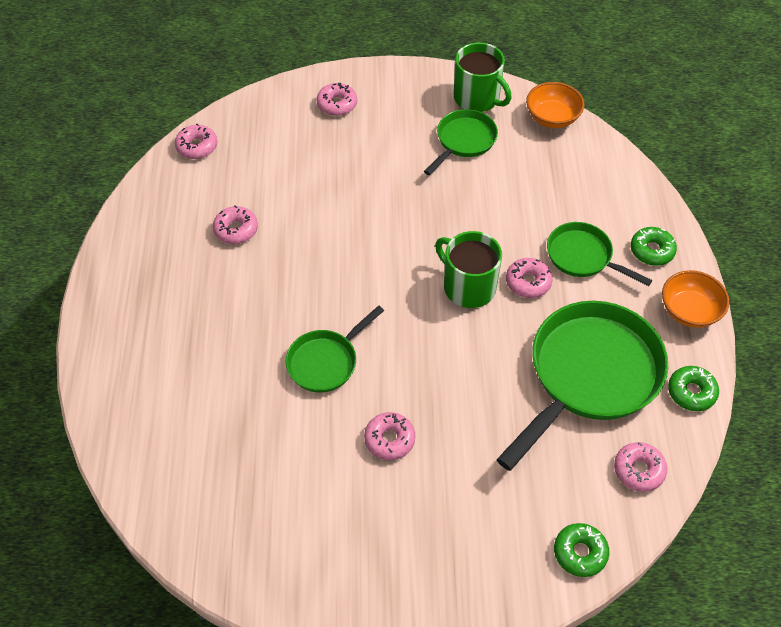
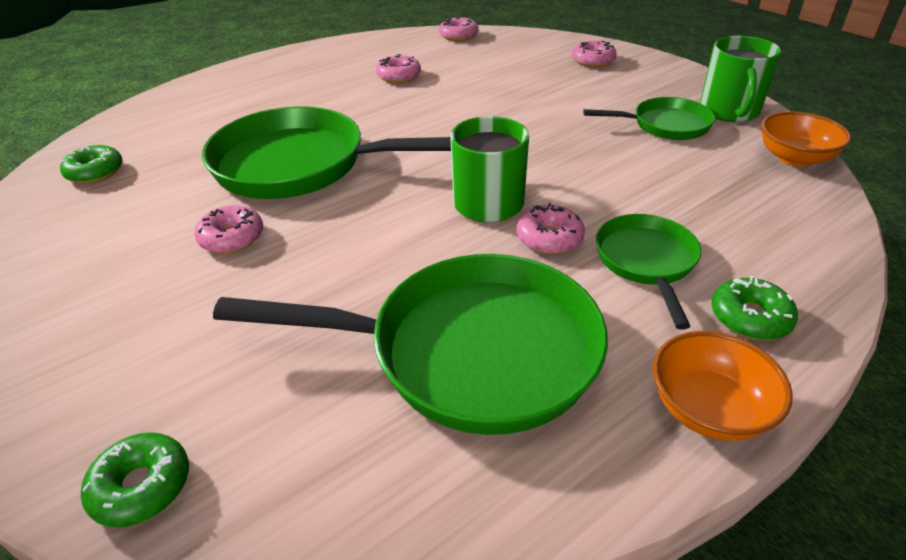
camera: 55 degrees right, 15 degrees down
(326, 362) = (300, 165): green pan -> green pan, size x1.89
(638, 470) = (346, 490): pink donut -> none
(691, 392) = (561, 489): green donut -> green donut (95, 172)

